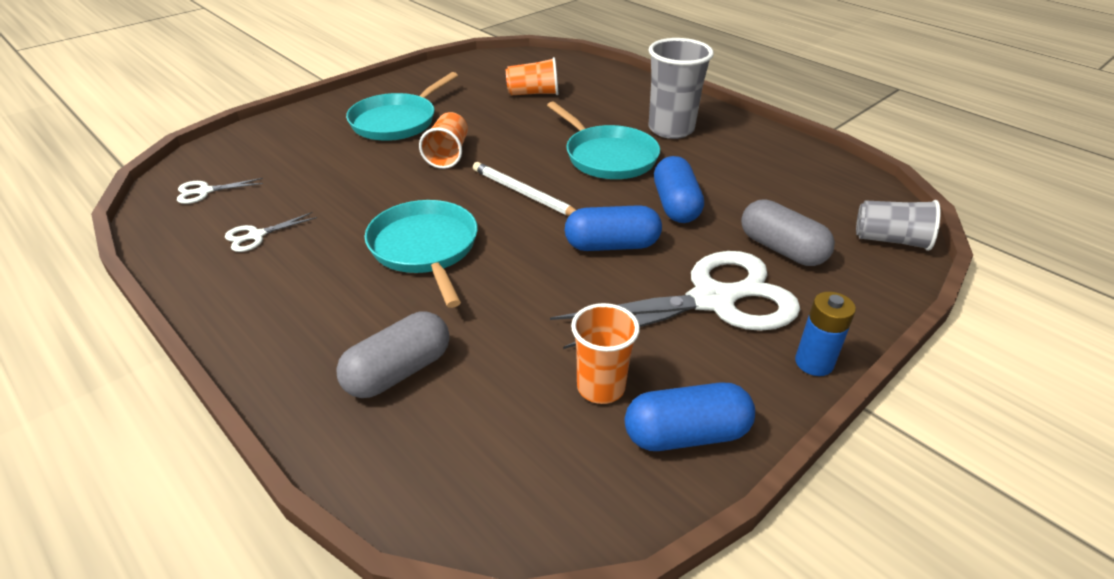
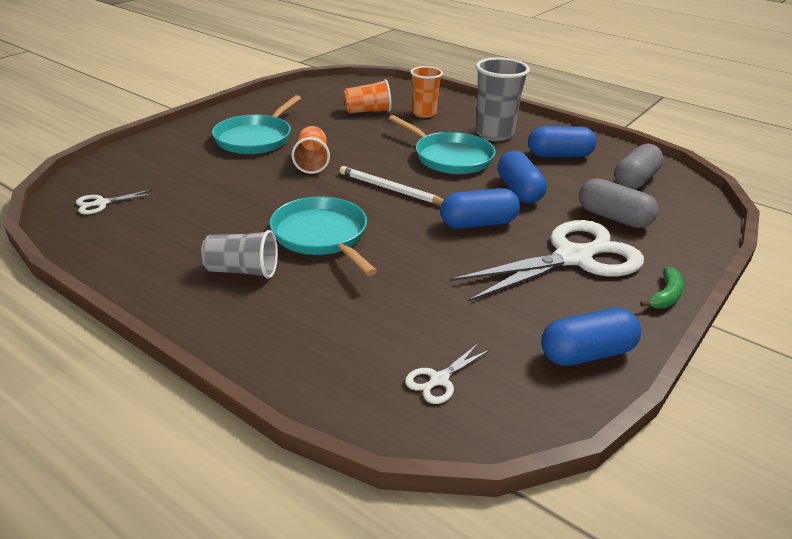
camera: 10 degrees left, 5 degrees down
(256, 235) = (166, 236): white scissors -> white scissors (439, 380)
(398, 372) = (337, 330): grey capsule -> grey capsule (635, 180)
(601, 387) = (508, 327): orange cup -> orange cup (424, 113)
(741, 161) = (559, 155): none -> blue capsule
(814, 363) = (665, 296): blue battery -> green banana
(891, 240) = (694, 206): grey cup -> grey cup (242, 271)

